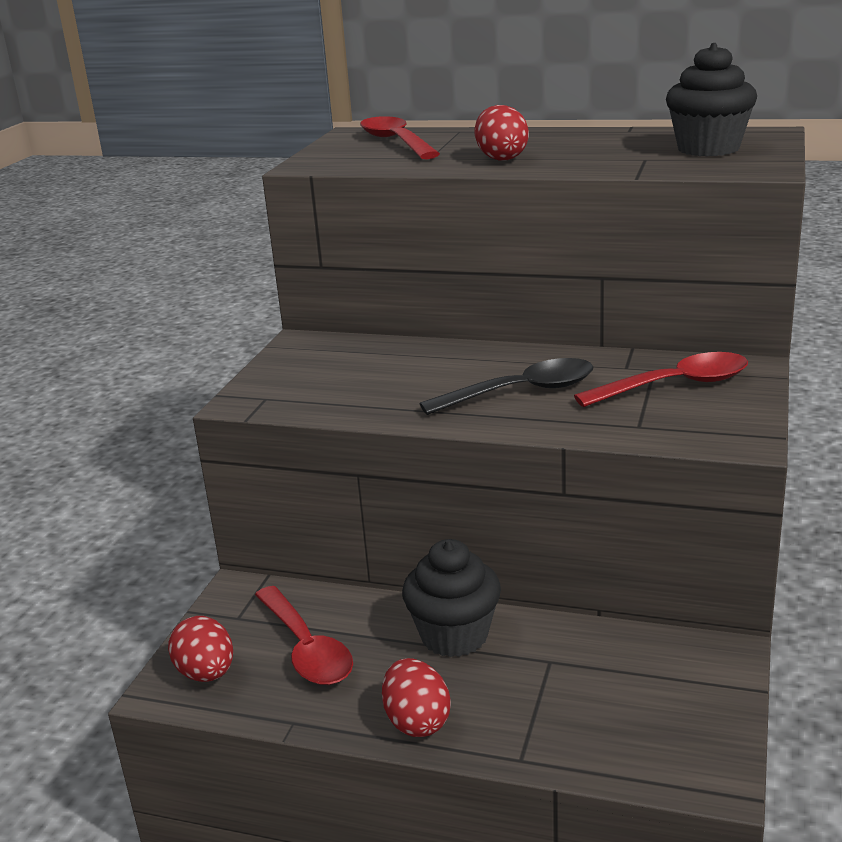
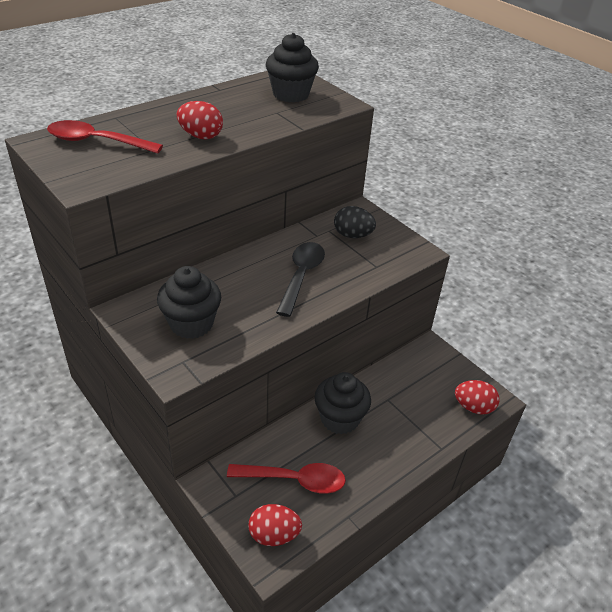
camera: 60 degrees left, 15 degrees up
(331, 376) = (191, 324): none -> black cupcake
(417, 722) = (389, 468): red egg -> red egg (473, 407)
(675, 385) = (352, 235): red spoon -> black egg

